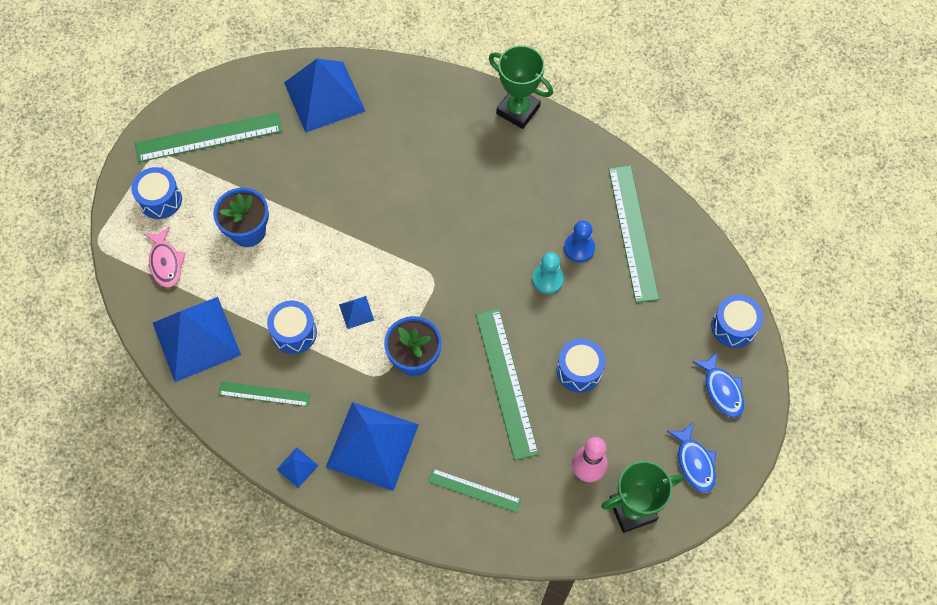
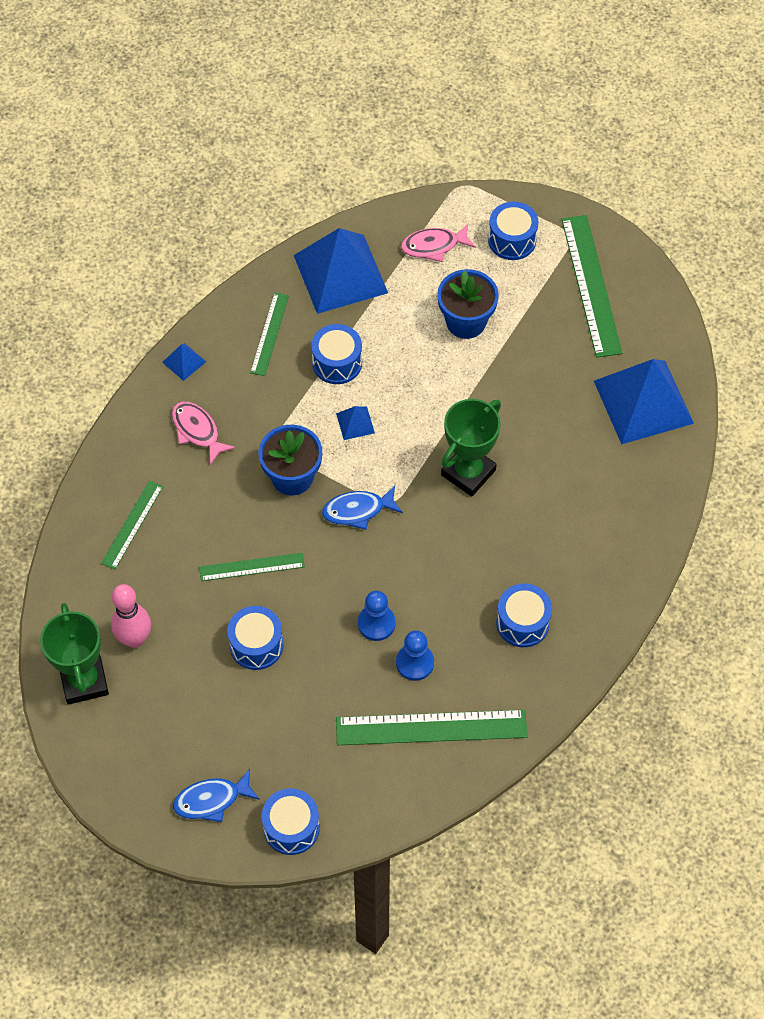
camera: 95 degrees right, 5 degrees down
(372, 445) = (197, 431): blue pyramid -> pink fish
(506, 382) = (252, 567): green ruler -> green ruler, size x0.57
(518, 110) = (616, 613): green trophy -> green trophy (468, 472)
(534, 173) = (522, 623): none -> blue drum
(547, 279) = (376, 623): turquoise pawn -> blue pawn
(694, 462) = (127, 755): blue fish -> blue fish (357, 510)

